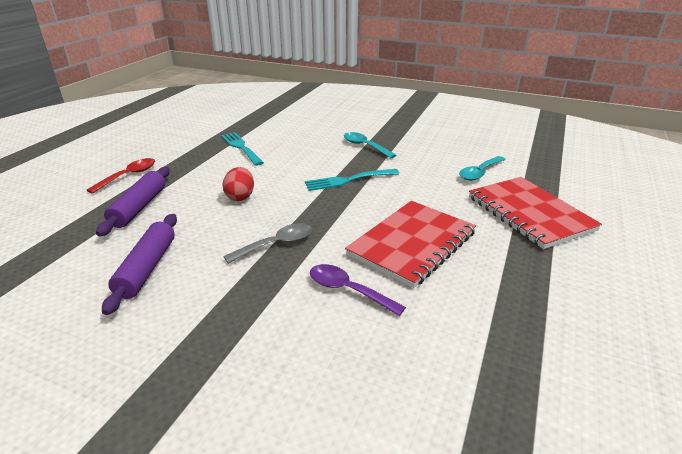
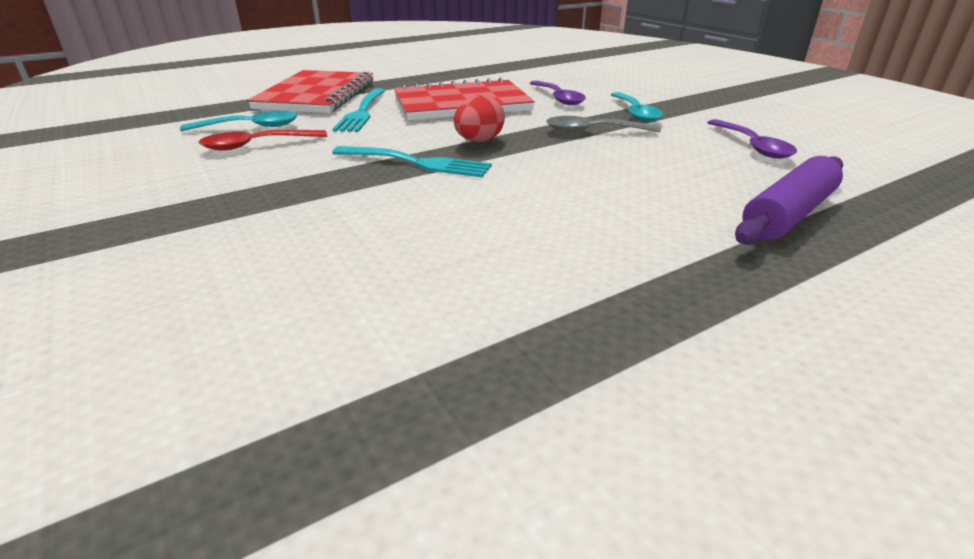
camera: 145 degrees left, 0 degrees up
(128, 176) = (847, 297): red spoon -> red spoon (256, 145)
(147, 268) = (752, 146): purple rolling pin -> purple spoon
(240, 196) = (602, 185): red egg -> red egg (479, 141)
(241, 147) = (520, 294): turquoise fork -> turquoise fork (362, 112)
(365, 146) = (277, 205): turquoise spoon -> turquoise spoon (635, 113)

